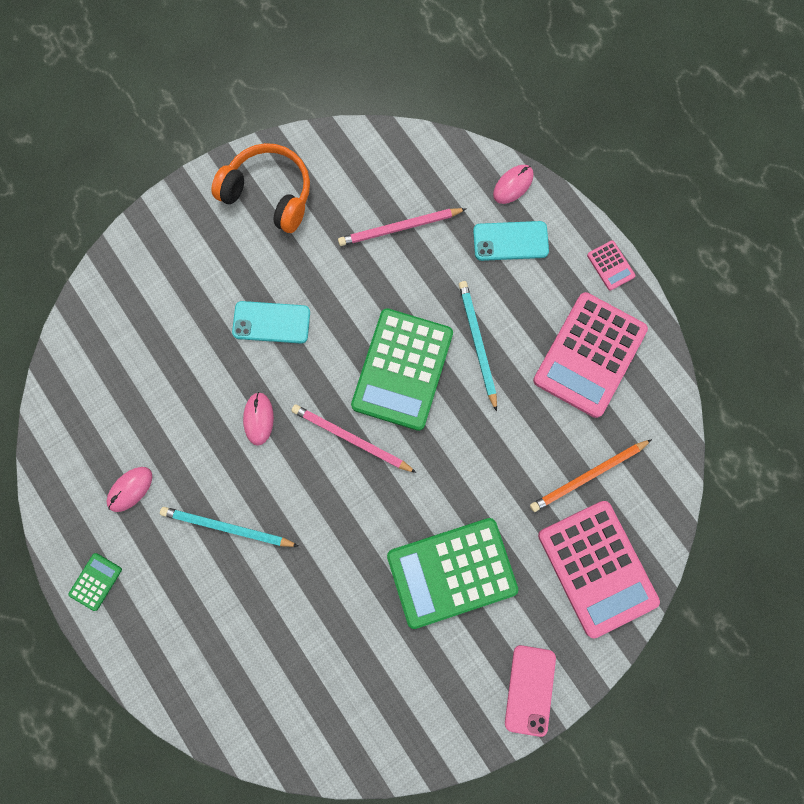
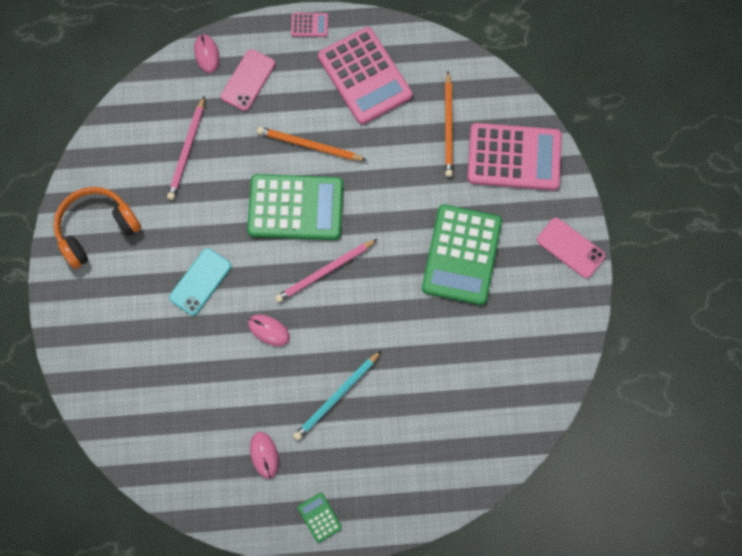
camera: 60 degrees left, 5 degrees down
(402, 369) = (296, 207): green calculator -> green calculator turned 45 degrees counterclockwise
(477, 343) = (309, 145): turquoise pencil -> orange pencil
(510, 241) = (248, 80): turquoise phone -> pink phone

